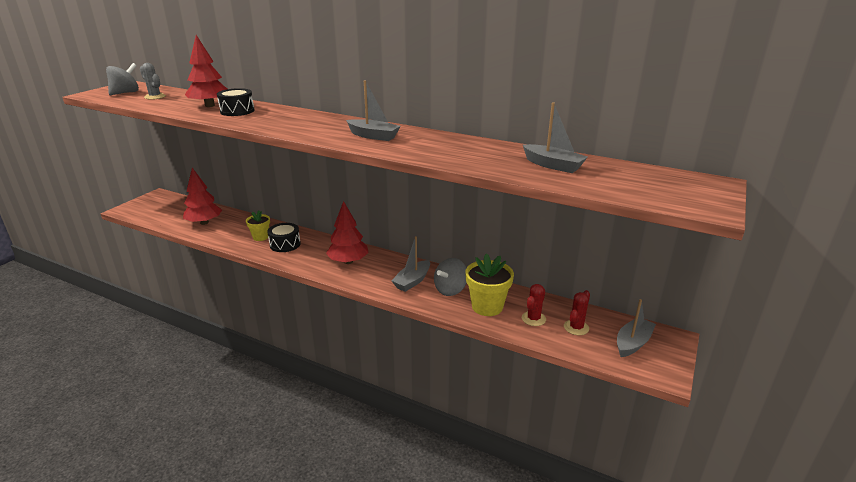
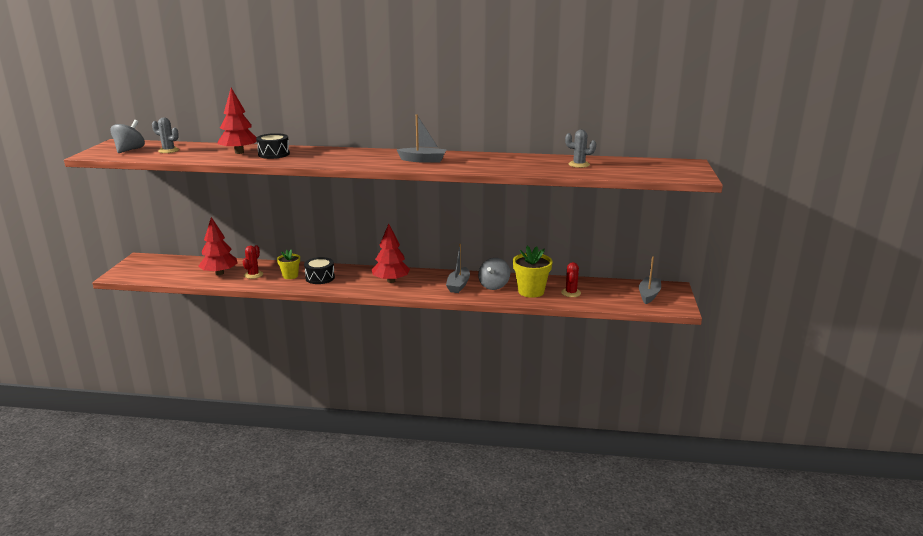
camera: 20 degrees left, 5 degrees down
(553, 165) = (579, 164): grey boat -> grey cactus
(576, 327) = (605, 293): red cactus -> red cactus (253, 275)

